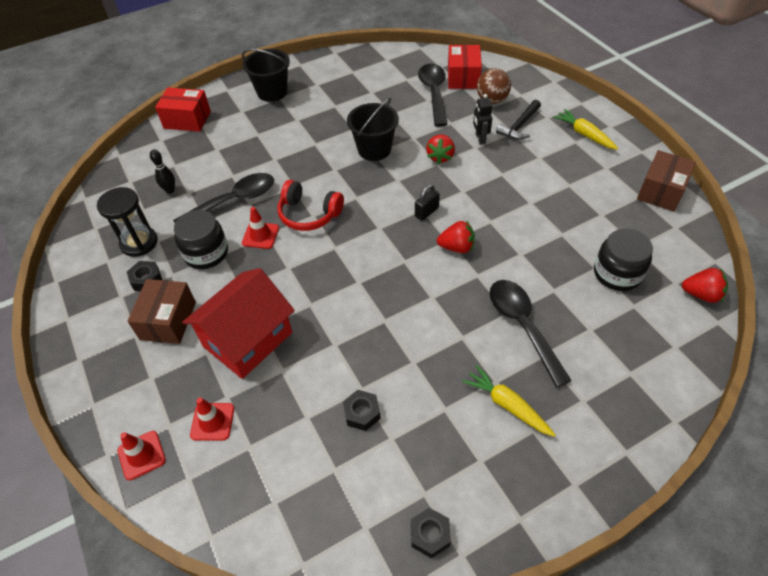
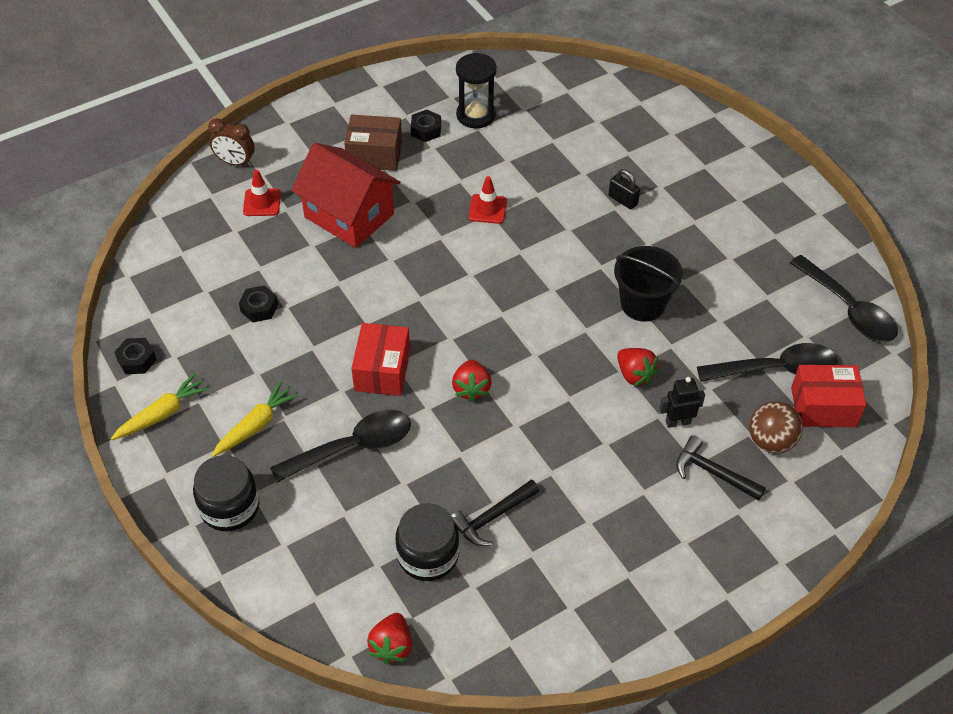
camera: 85 degrees right, 0 degrees up
(141, 455) = (235, 162): red traffic cone -> brown clock
(170, 190) = (555, 125): black bowling pin -> none
(187, 120) = (680, 119): red box -> red box (382, 370)
(206, 253) = (461, 169): black jar -> black jar (230, 507)
(234, 201) = (541, 180): black spoon -> black spoon (848, 309)
(272, 92) = (749, 191): black bucket -> none
(309, 214) = (522, 248): red headphones -> none
(426, 212) = (529, 359): black padlock -> black padlock (623, 200)
(440, 157) = (635, 375): red strawberry -> red strawberry turned 135 degrees counterclockwise
(575, 236) = (492, 517): none -> black hammer
(584, 134) = (702, 556): yellow carrot -> yellow carrot (162, 414)
(661, 191) = (582, 638): brown box -> none

